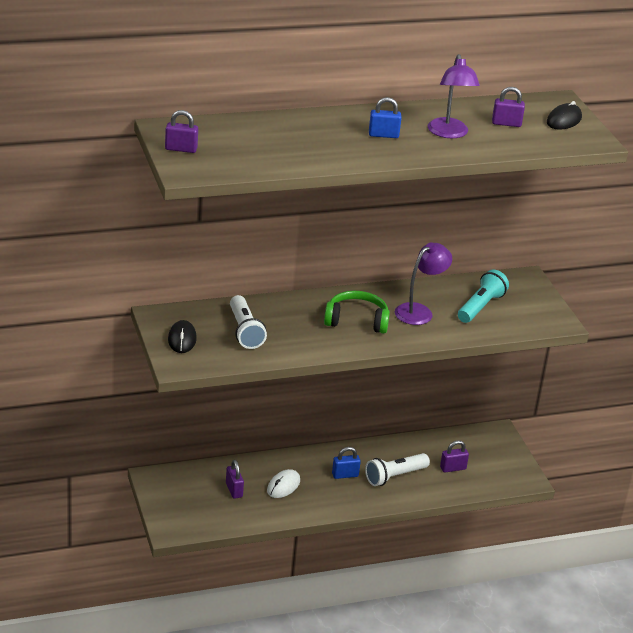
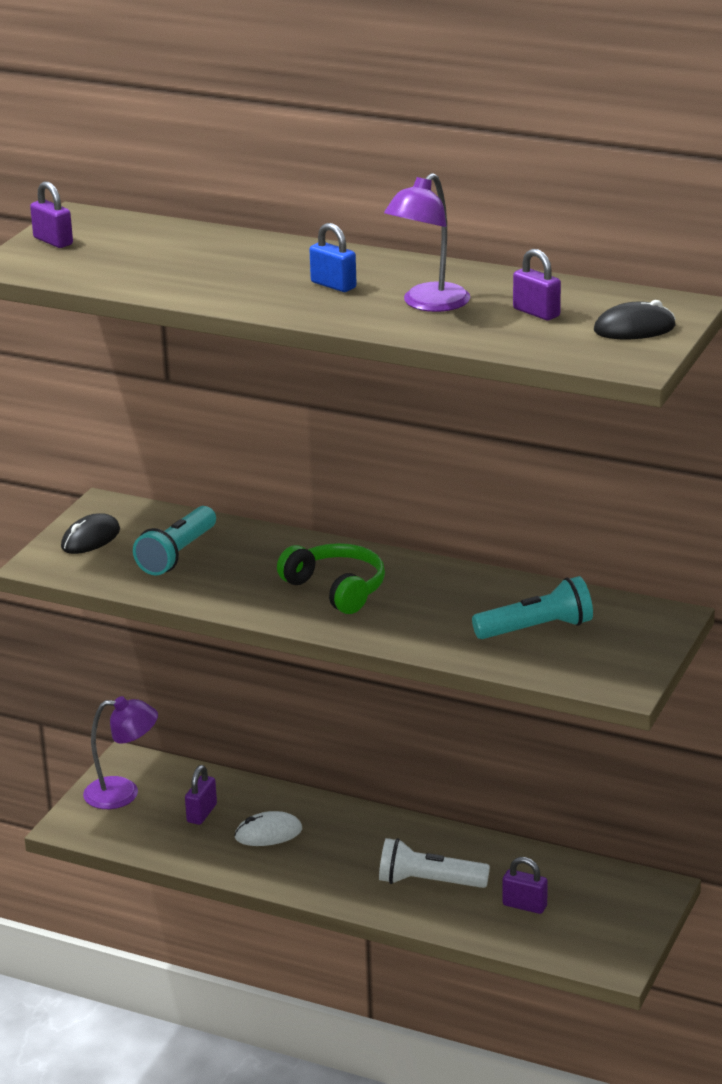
camera: 45 degrees right, 5 degrees down
(245, 331) = (177, 555): white flashlight -> turquoise flashlight
(345, 475) = (364, 853): blue padlock -> none
(419, 311) = (439, 606): purple lamp -> purple lamp (123, 793)

